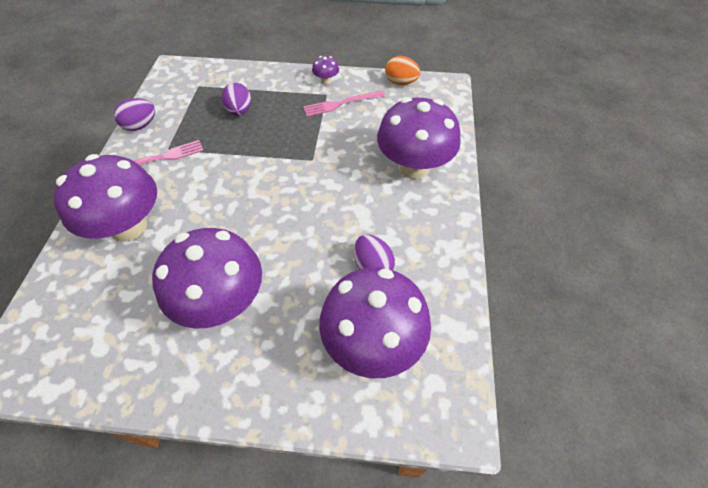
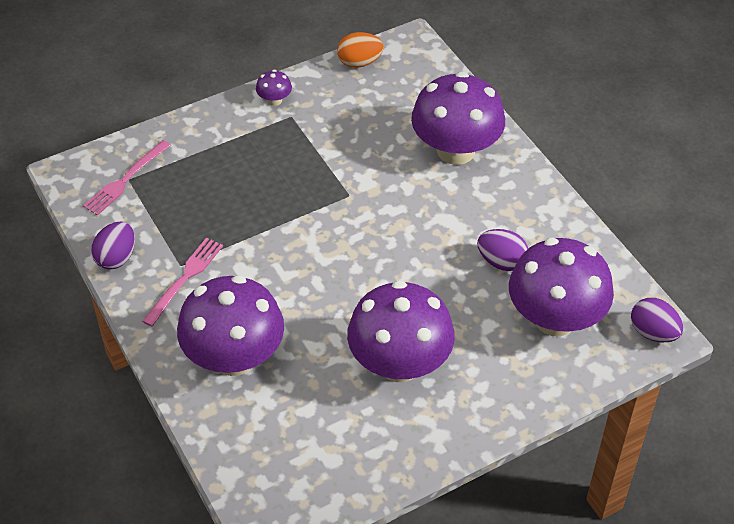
camera: 35 degrees left, 5 degrees down
(239, 111) = (214, 184): purple egg -> purple egg (653, 333)
(341, 104) = (319, 119): pink fork -> pink fork (125, 180)

